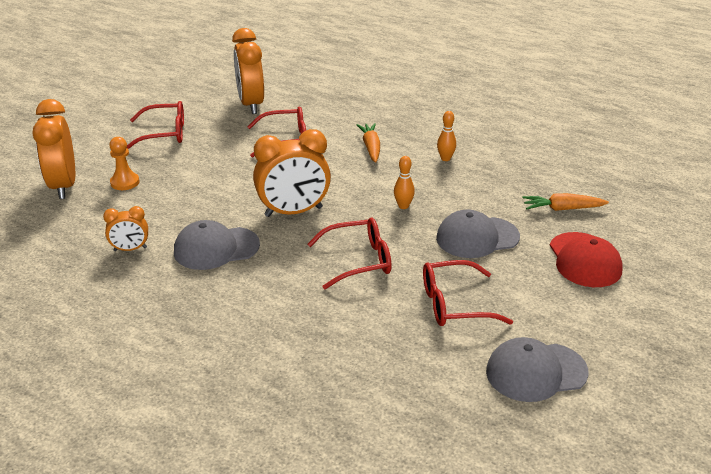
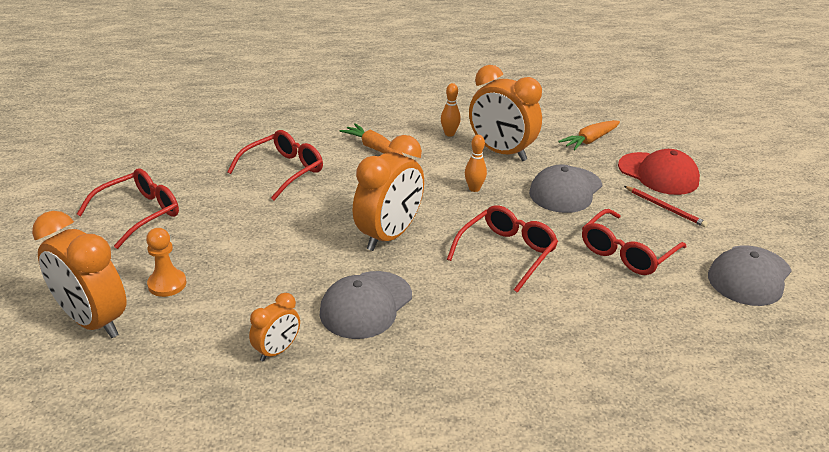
camera: 40 degrees left, 0 degrees up
(251, 104) = (196, 149): orange clock -> orange clock (501, 152)
(545, 288) = (665, 208): none -> red pencil

